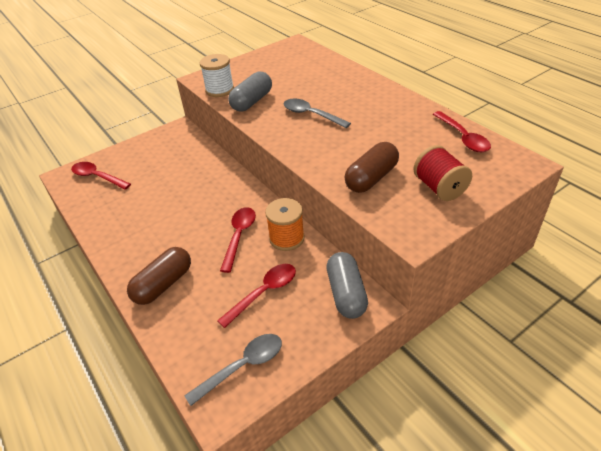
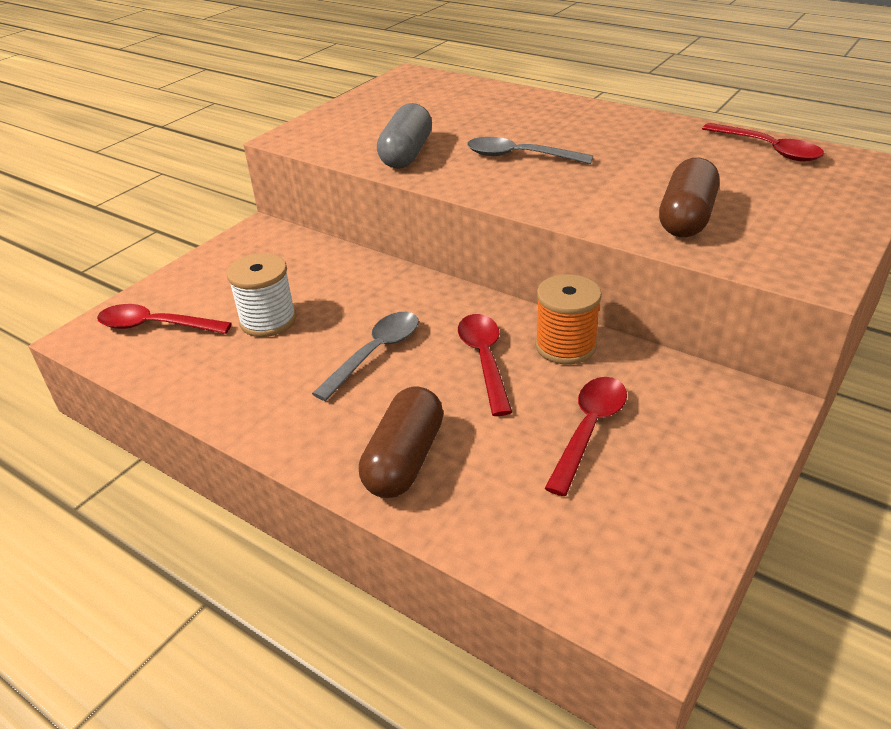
camera: 20 degrees left, 5 degrees down
(220, 90) = (337, 147): white spool -> white spool (268, 321)
(242, 367) = (638, 545): grey spoon -> grey spoon (375, 353)
(346, 294) = (719, 399): grey capsule -> none
(439, 188) = (794, 212): red spool -> none

